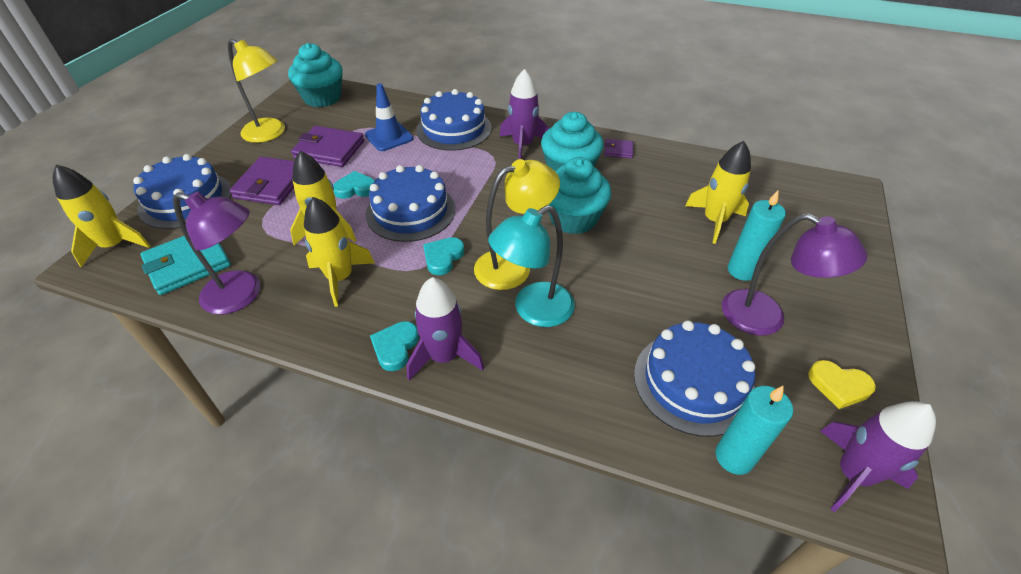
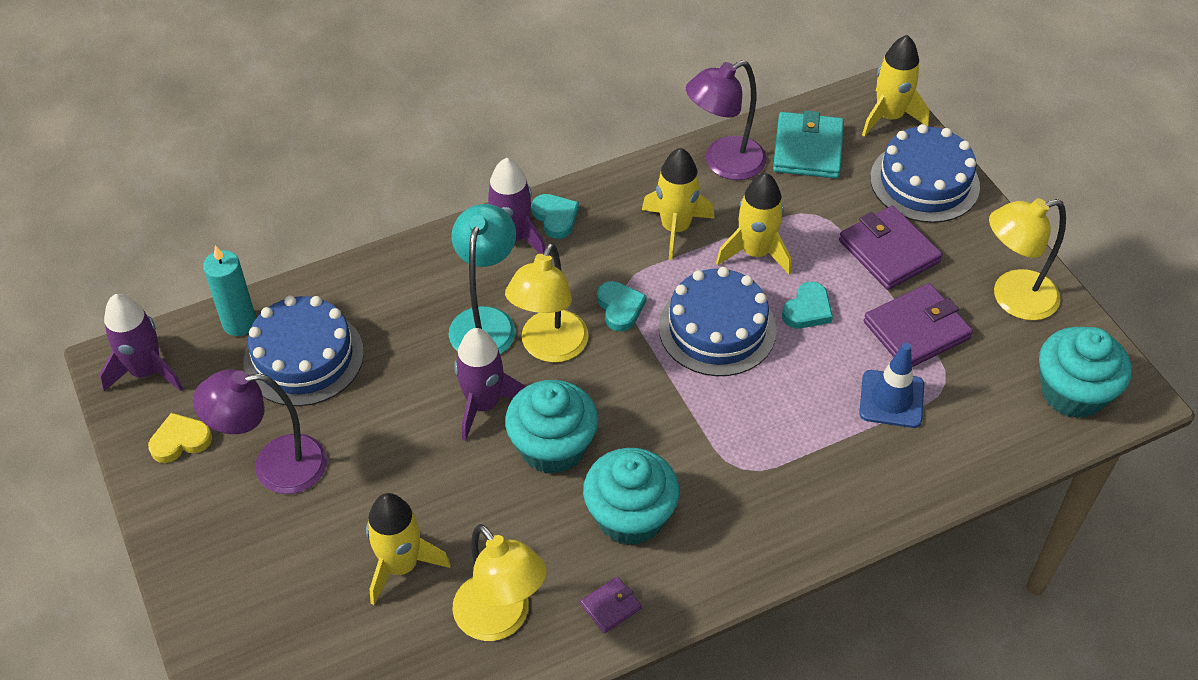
camera: 135 degrees right, 5 degrees up
(454, 129) = (845, 475): blue cake -> none
(523, 145) = (731, 515): purple rocket -> purple rocket (483, 405)
(677, 174) = (500, 620): none -> yellow lamp
(741, 270) = (329, 511): turquoise candle -> none

